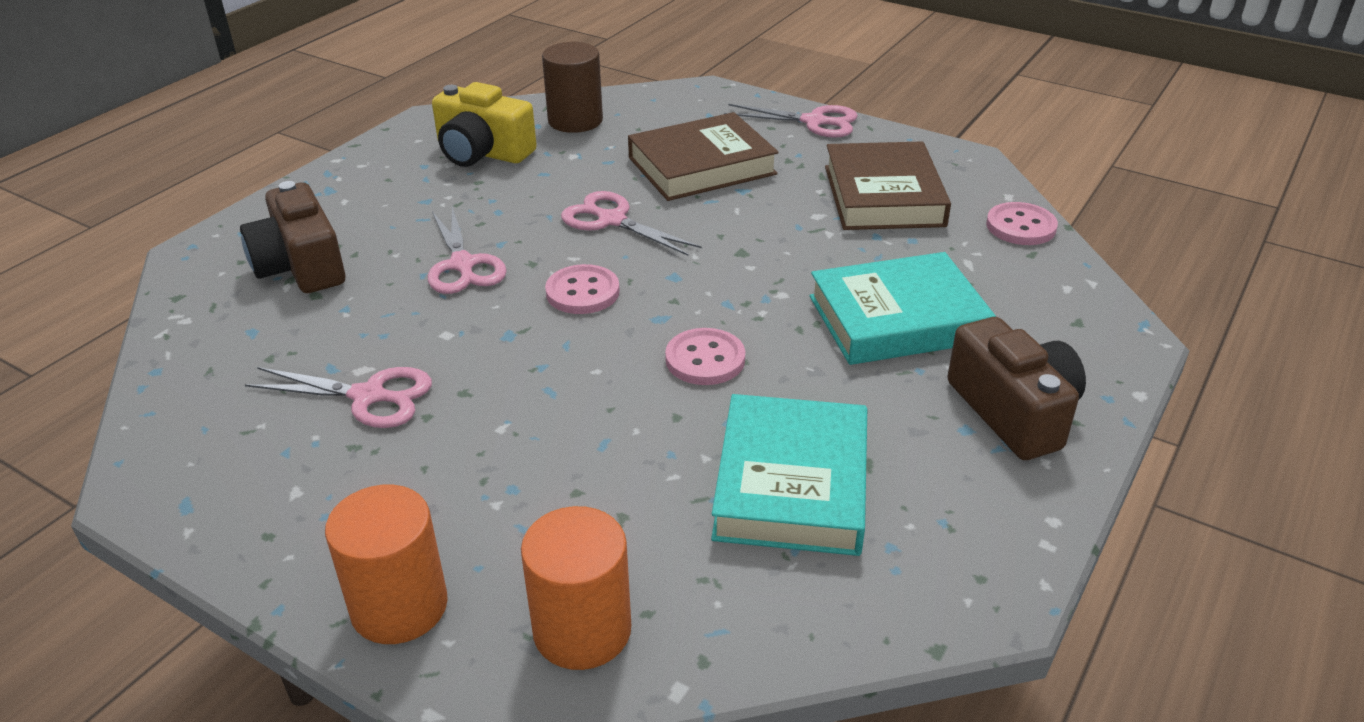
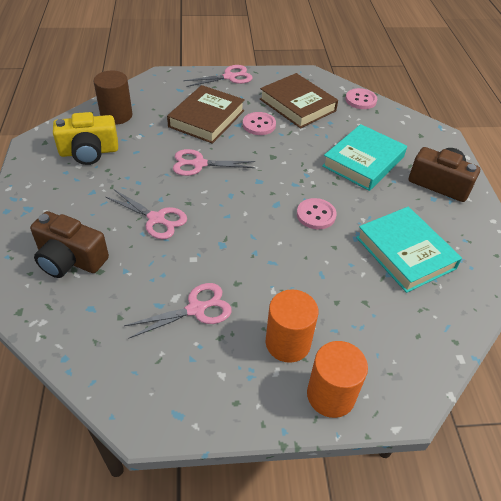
camera: 40 degrees left, 10 degrees up
(582, 292) = (229, 207): pink button -> pink button (259, 125)
(582, 630) = (406, 357): orange cylinder -> orange cylinder (288, 343)

